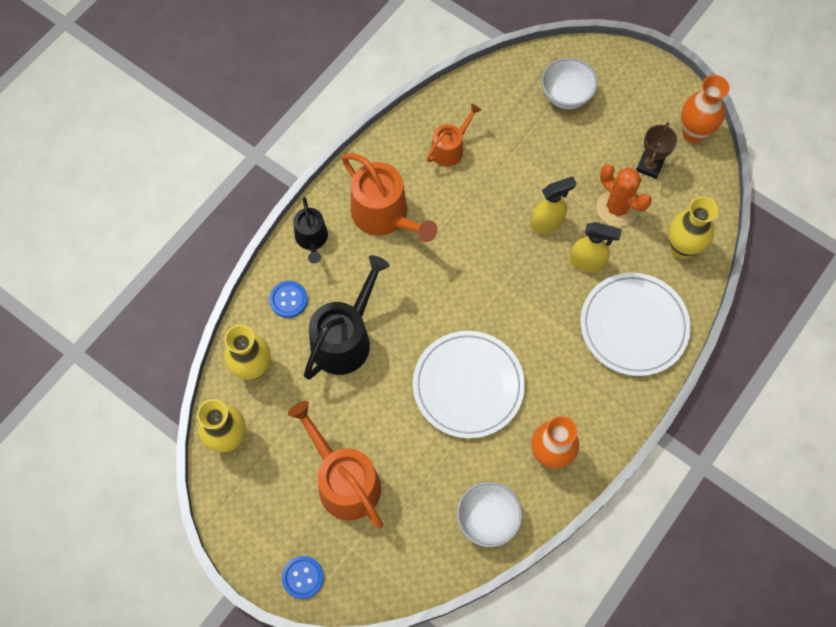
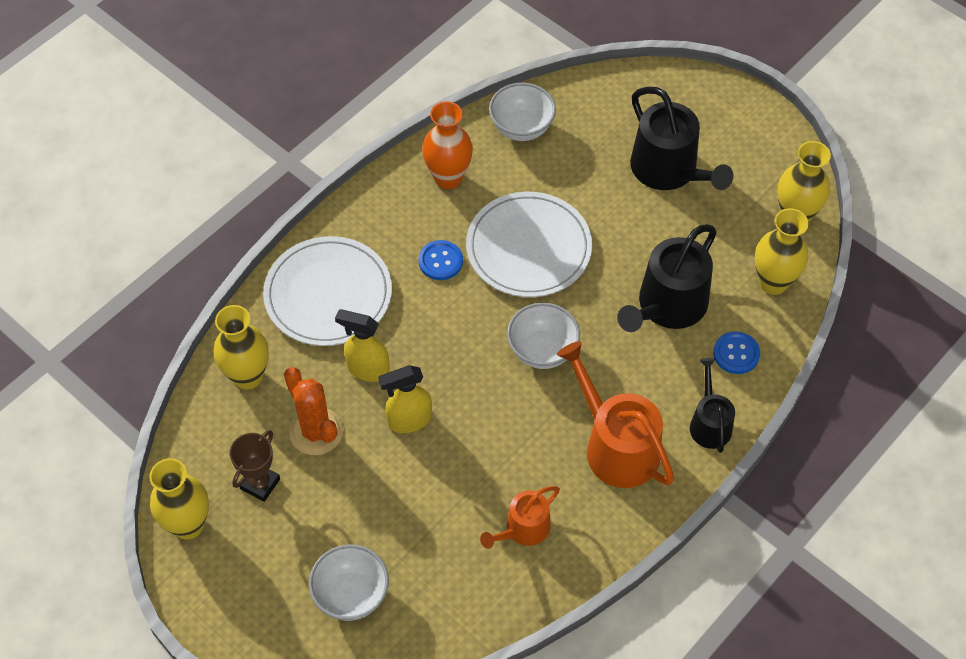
camera: 175 degrees left, 10 degrees down
(303, 577) = (710, 95): blue button -> blue button (440, 261)
(344, 481) = (669, 170): orange watering can -> black watering can
(448, 289) = (542, 350): none -> white bowl
(693, 133) = (188, 525): orange vase -> yellow vase

